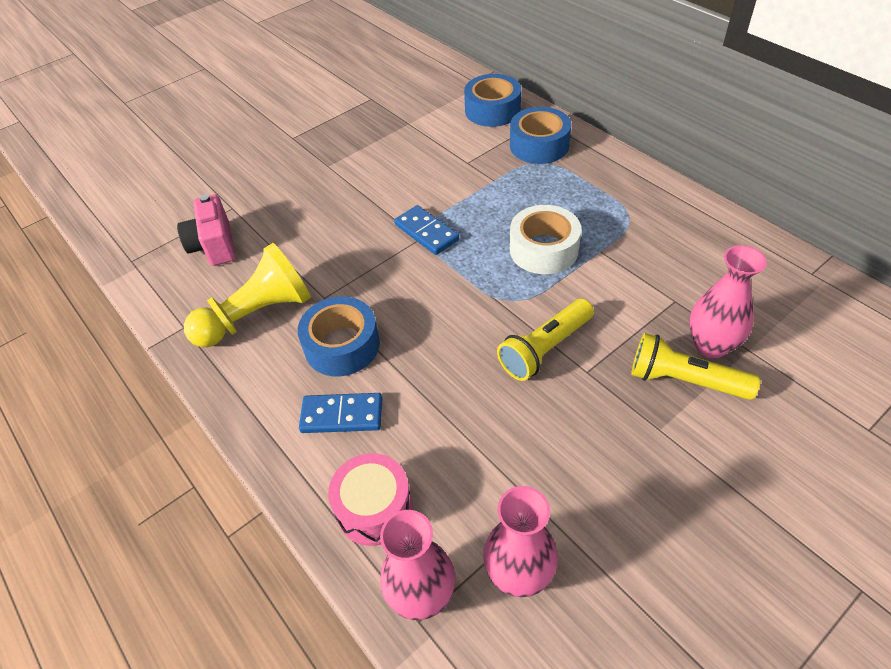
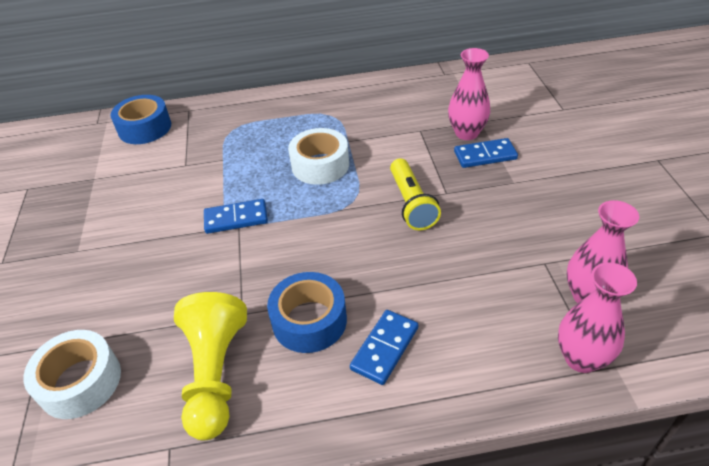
camera: 60 degrees left, 5 degrees down
(214, 246) = (80, 382): pink camera -> white tape
(374, 508) = (490, 360): pink drum -> none
(539, 145) = (214, 123): blue tape -> none
(684, 380) = (485, 155): yellow flashlight -> blue domino

